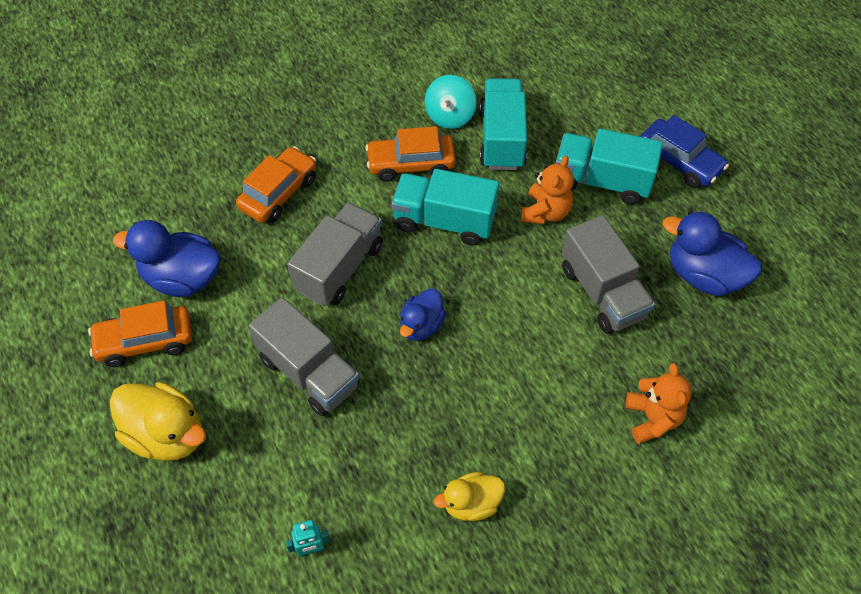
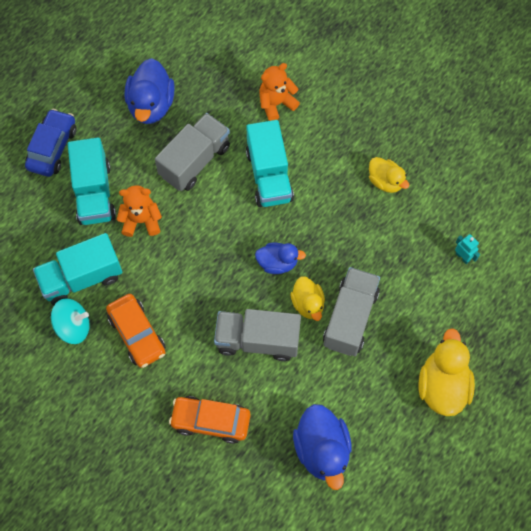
camera: 115 degrees left, 10 degrees up
(145, 341) = (385, 444): orange car -> none
(352, 335) = (308, 304): none -> yellow duck
(444, 221) = (181, 286): turquoise truck -> turquoise truck (269, 175)

